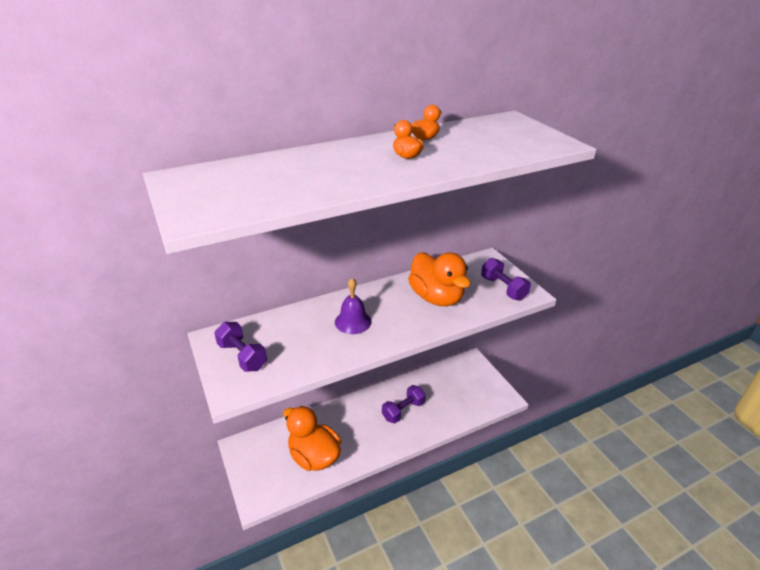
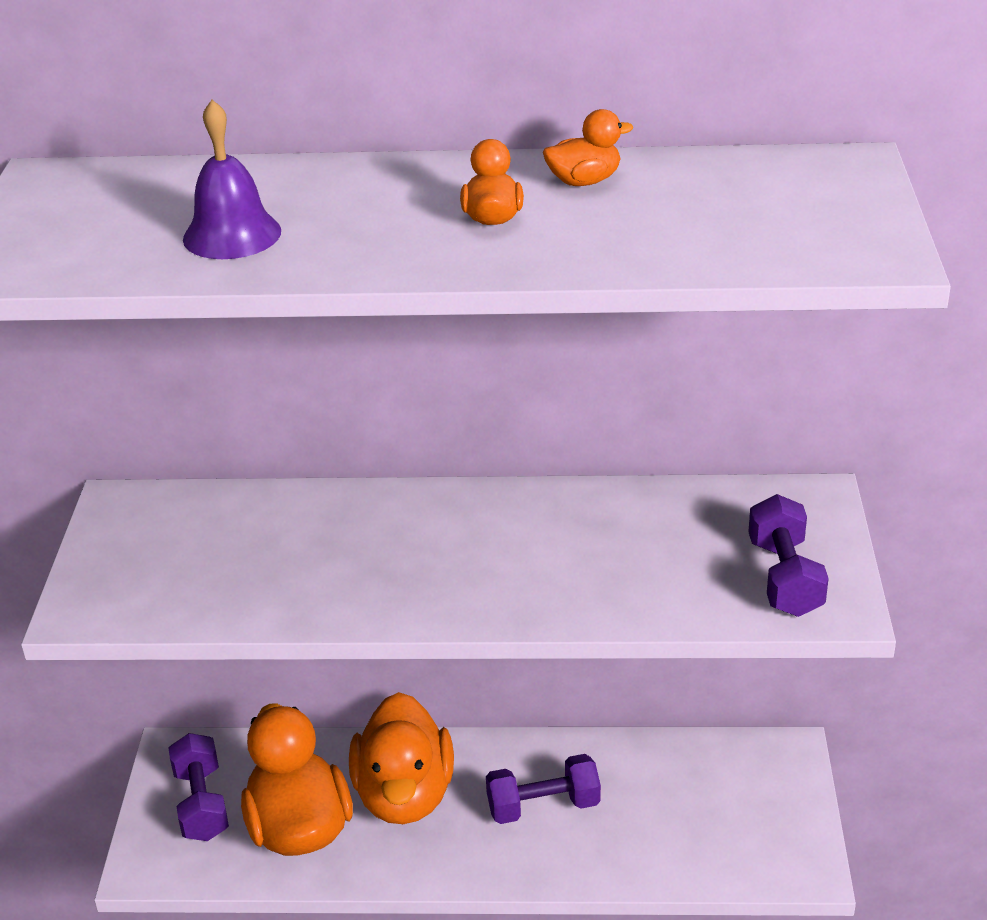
camera: 30 degrees right, 0 degrees up
(242, 356) = (143, 554): purple dumbbell -> purple dumbbell (201, 804)
(353, 321) = (393, 551): purple bell -> purple bell (232, 235)
(436, 297) = (610, 553): orange duck -> orange duck (404, 795)

